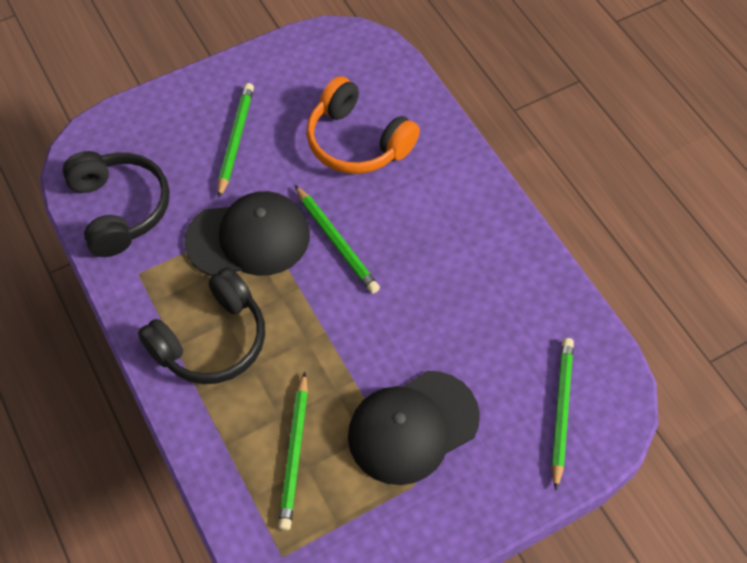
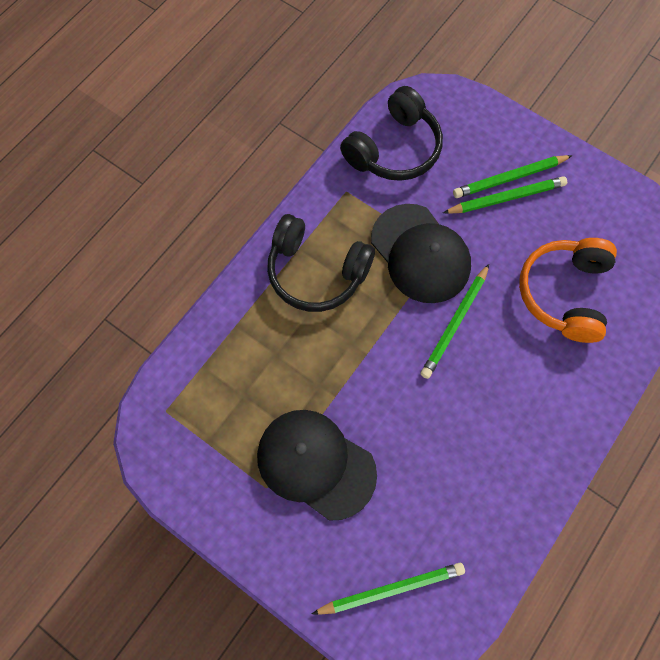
camera: 65 degrees right, 10 degrees up
(295, 453) = (251, 380): green pencil -> green pencil (509, 178)

